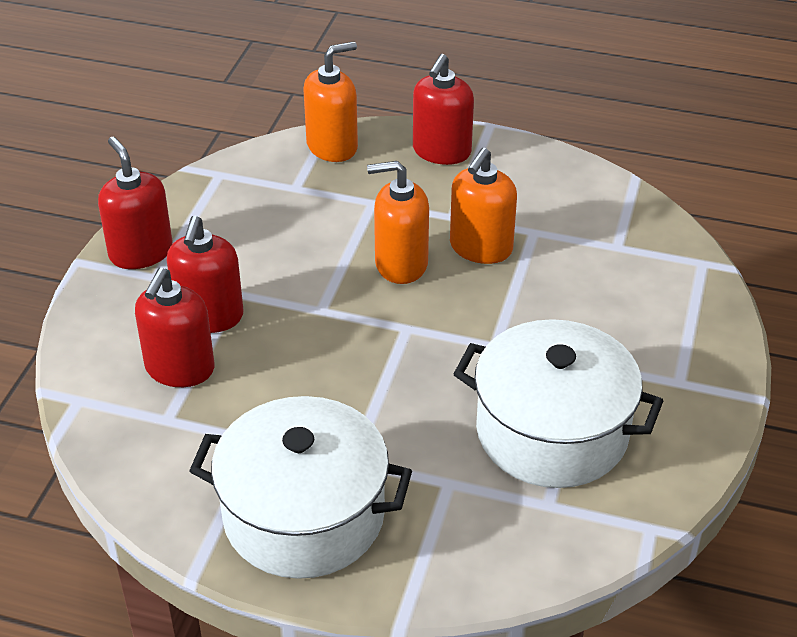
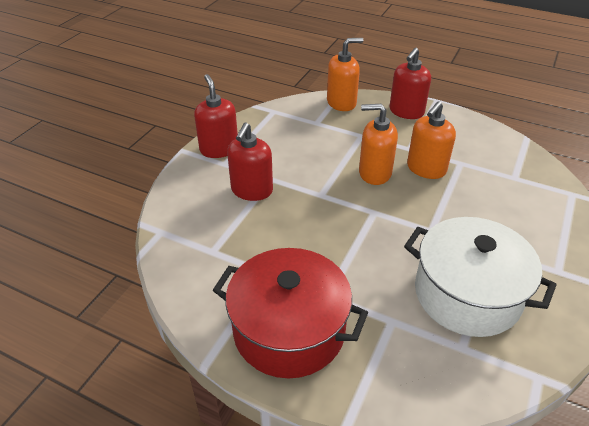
camera: 10 degrees right, 0 degrees up
(179, 369) = (227, 220): red soap dispenser -> none
(304, 515) = (289, 330): white pot -> red pot

